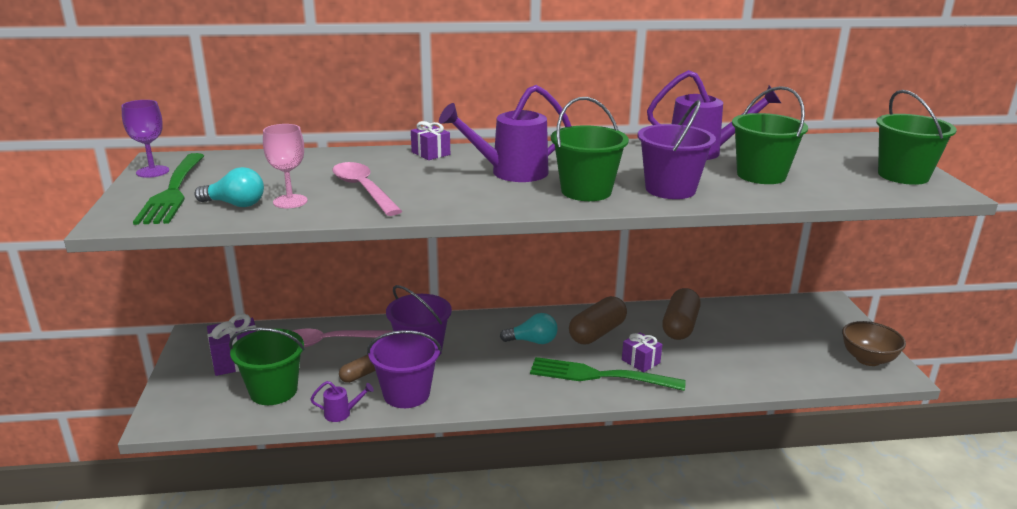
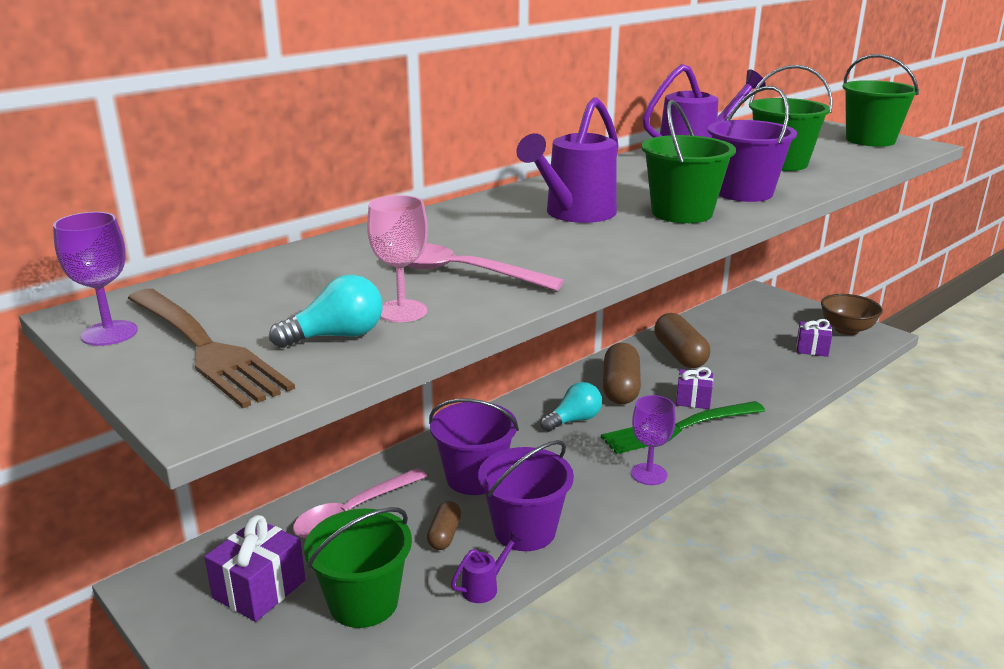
camera: 35 degrees left, 0 degrees up
(173, 191) = (203, 347): green fork -> brown fork
(431, 153) = (447, 216): purple gift -> purple gift (812, 349)
(533, 396) = (648, 474): none -> purple goblet

